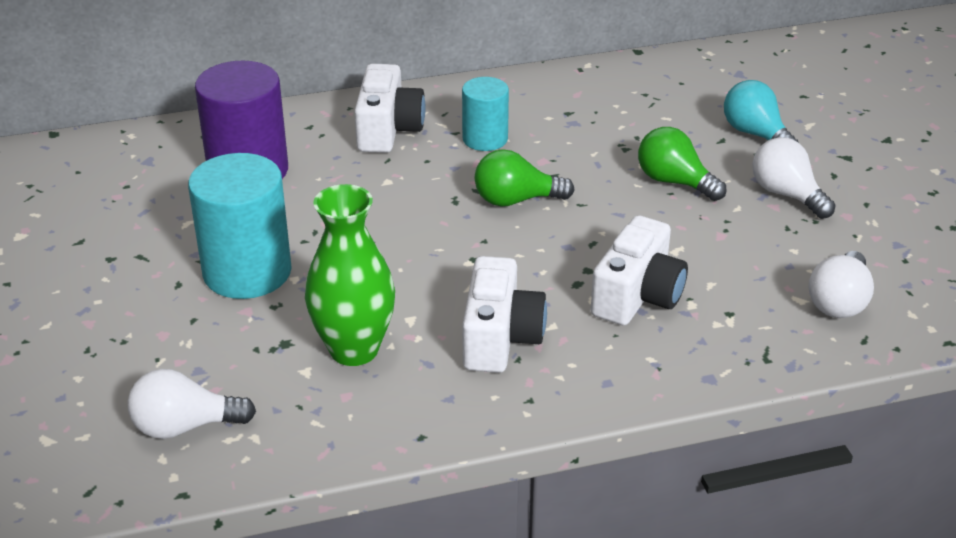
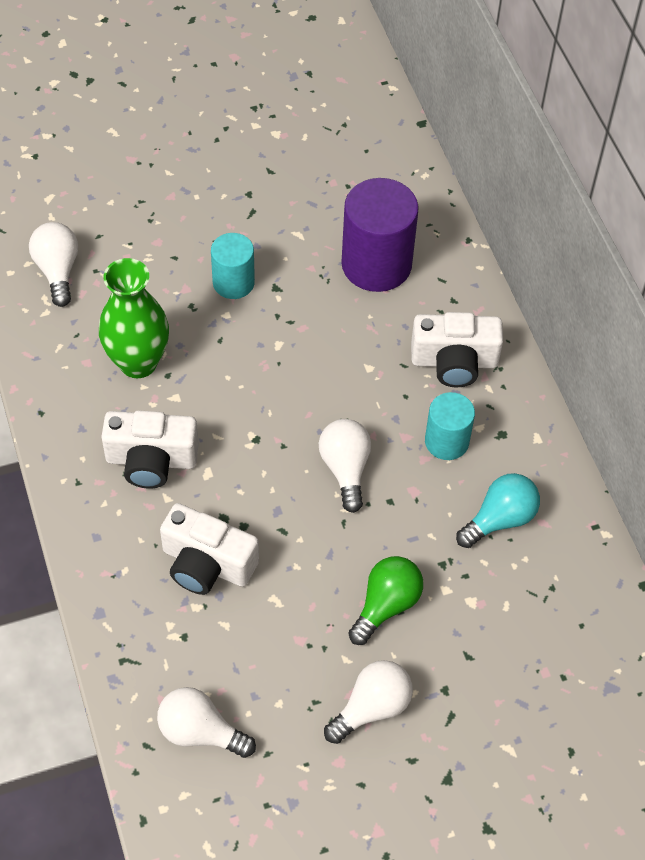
camera: 85 degrees right, 20 degrees up
(247, 272) = (233, 282): turquoise cylinder -> turquoise cylinder, size x0.59
(516, 200) = (345, 469): green light bulb -> white light bulb
(755, 134) = (482, 691): turquoise light bulb -> turquoise light bulb (500, 519)

